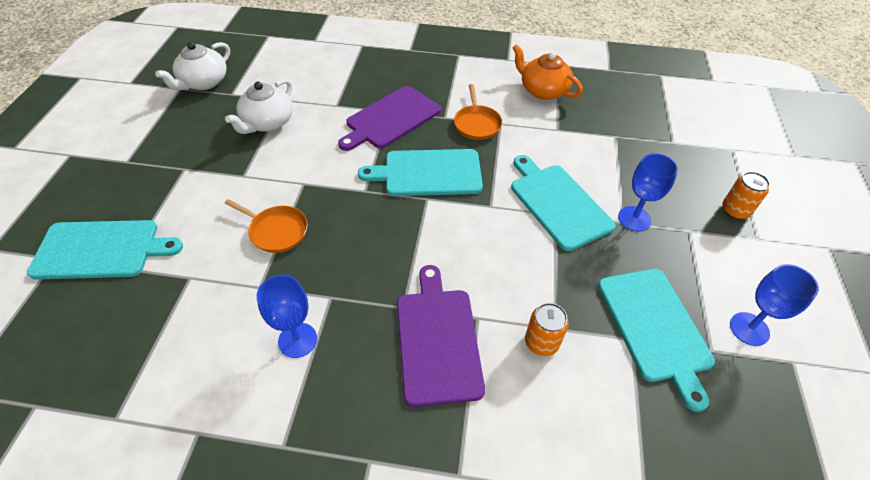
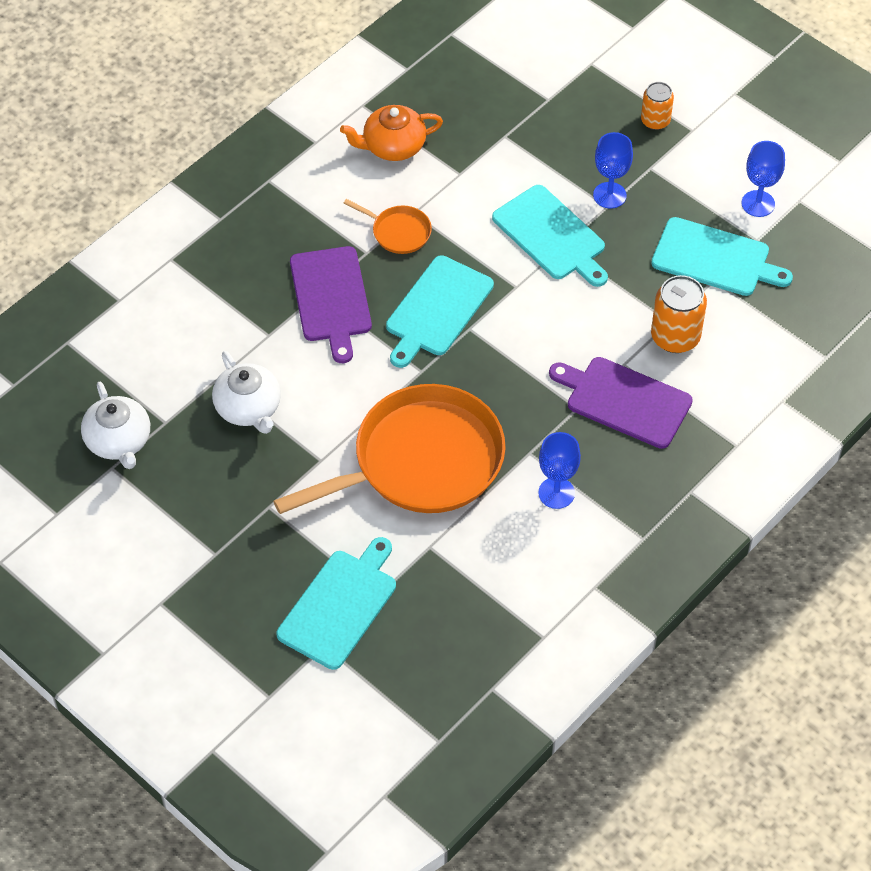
camera: 55 degrees left, 5 degrees up
(276, 231) = (421, 461): orange pan -> orange pan, size x2.37
(541, 342) = (675, 337): orange can -> orange can, size x1.57
(558, 203) = (551, 236): turquoise cutting board -> turquoise cutting board turned 135 degrees counterclockwise

